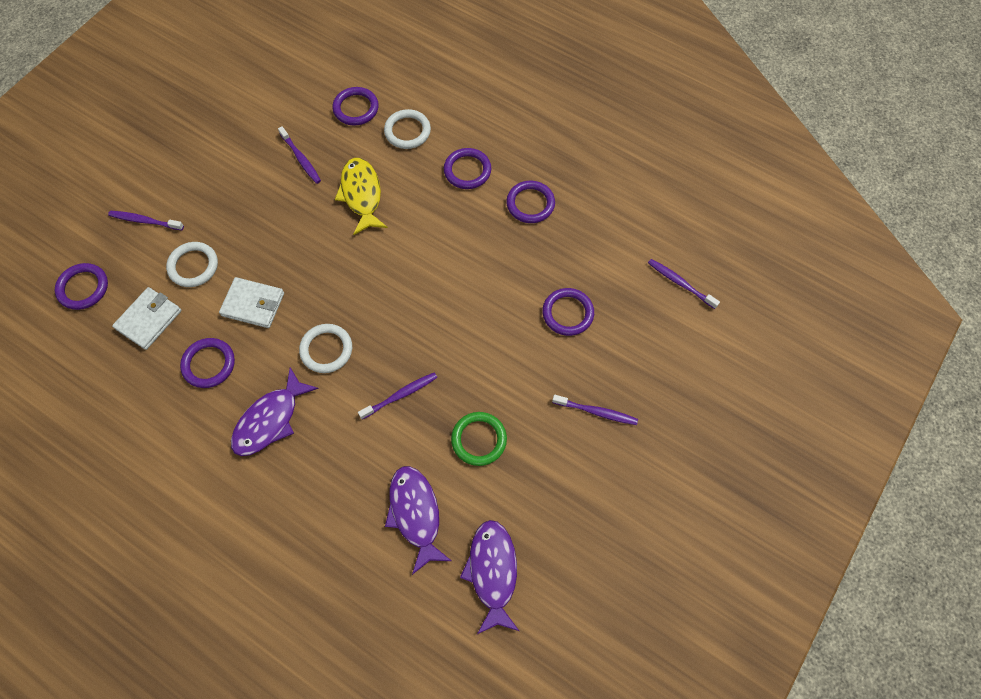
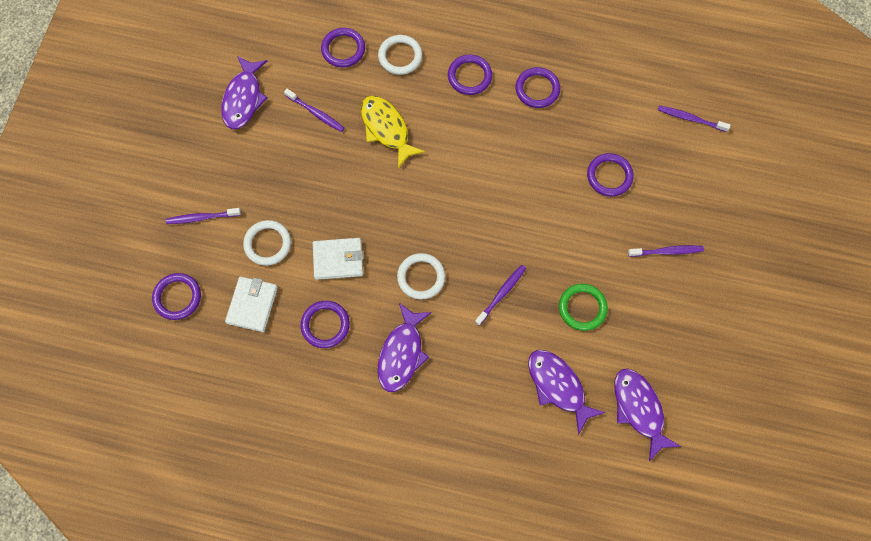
camera: 20 degrees left, 5 degrees up
(240, 124) = (243, 99): none -> purple fish

